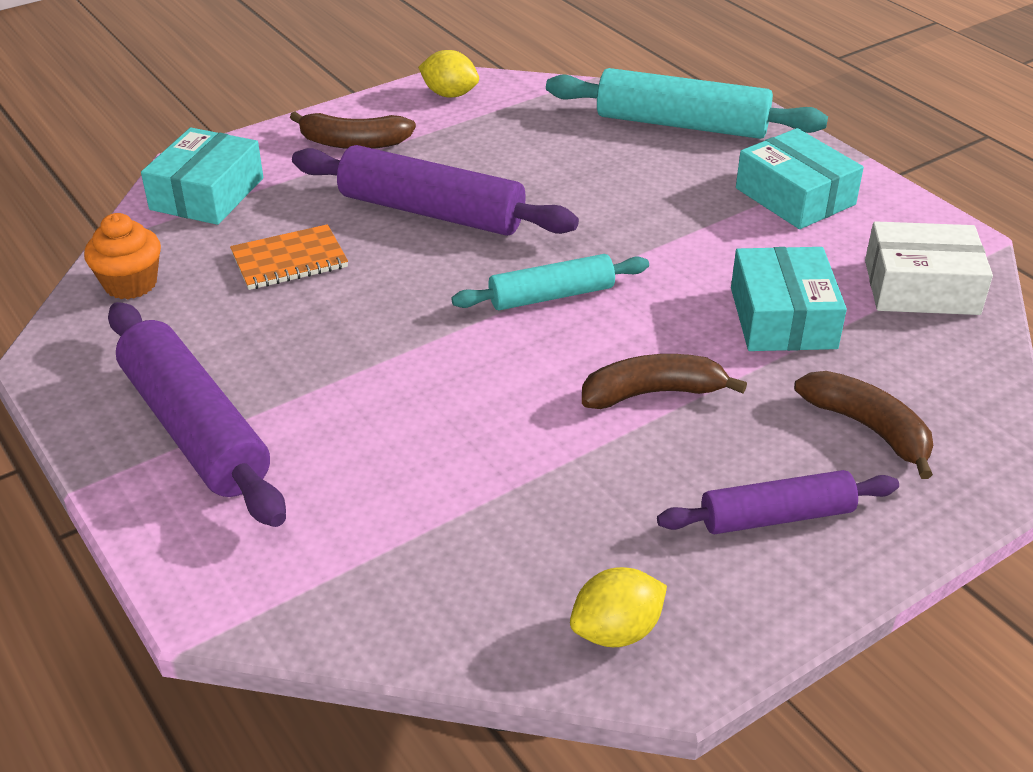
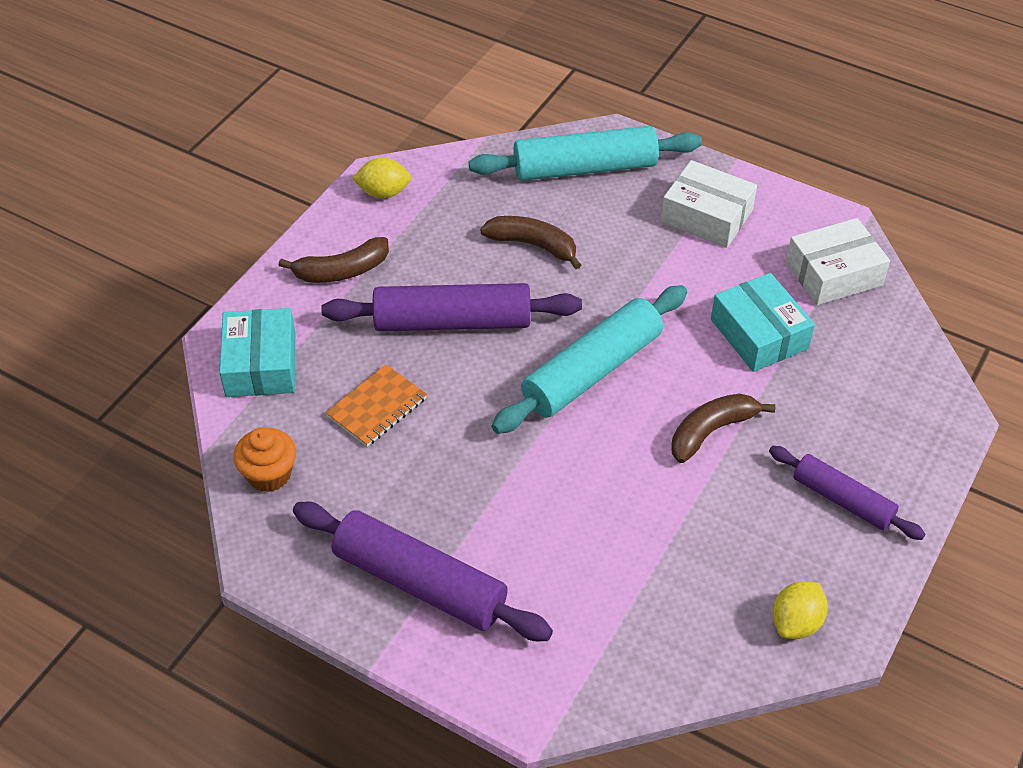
camera: 25 degrees left, 10 degrees up
(551, 296) = (592, 371): turquoise rolling pin -> turquoise rolling pin, size x1.64
(776, 517) = (842, 500): purple rolling pin -> purple rolling pin turned 75 degrees clockwise
(795, 196) = (707, 216): turquoise box -> white box
(868, 428) = (860, 408): brown banana -> brown banana (533, 245)

